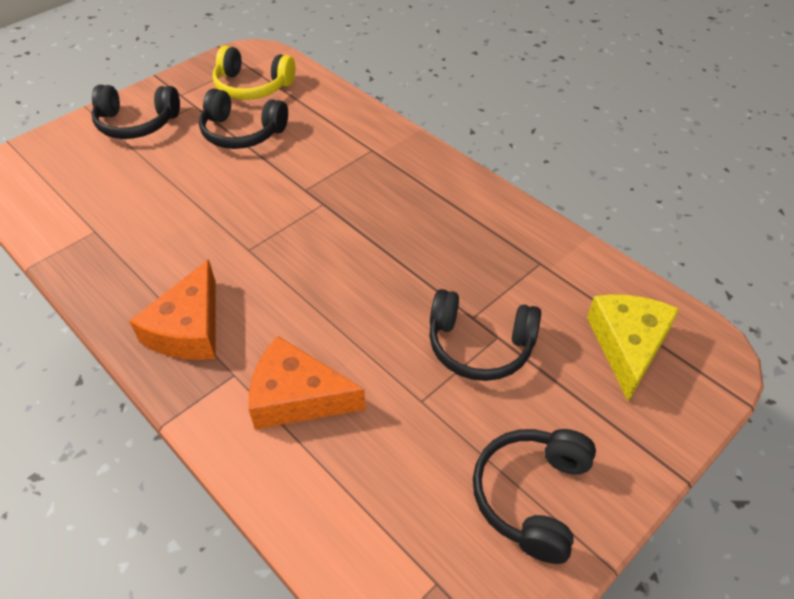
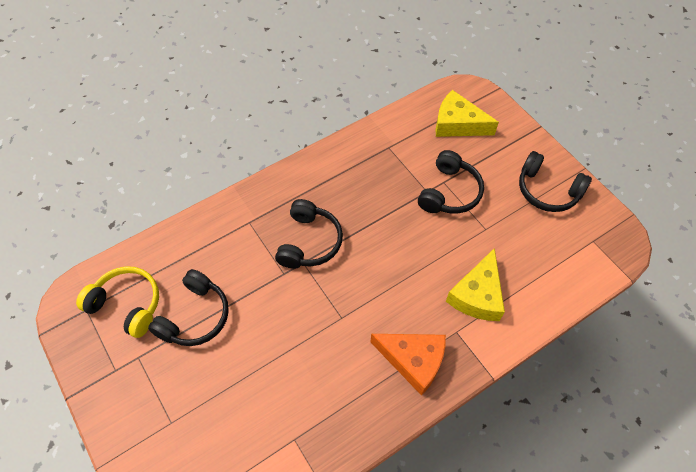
camera: 80 degrees left, 10 degrees up
(137, 123) = (149, 411): black headphones -> black headphones (309, 242)
(252, 86) = (127, 305): yellow headphones -> yellow headphones turned 90 degrees counterclockwise
(297, 397) = (477, 295): orange cheese -> yellow cheese

